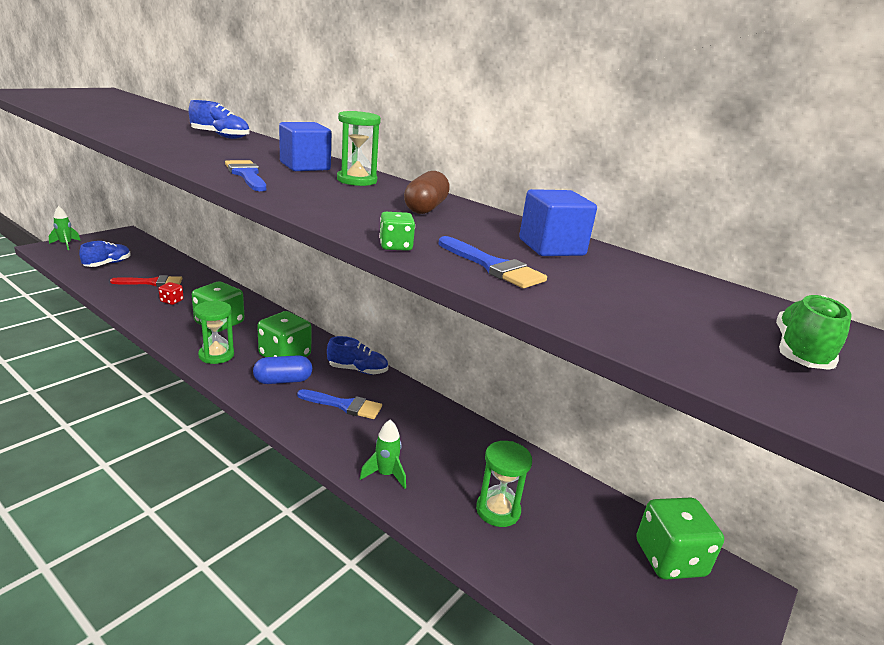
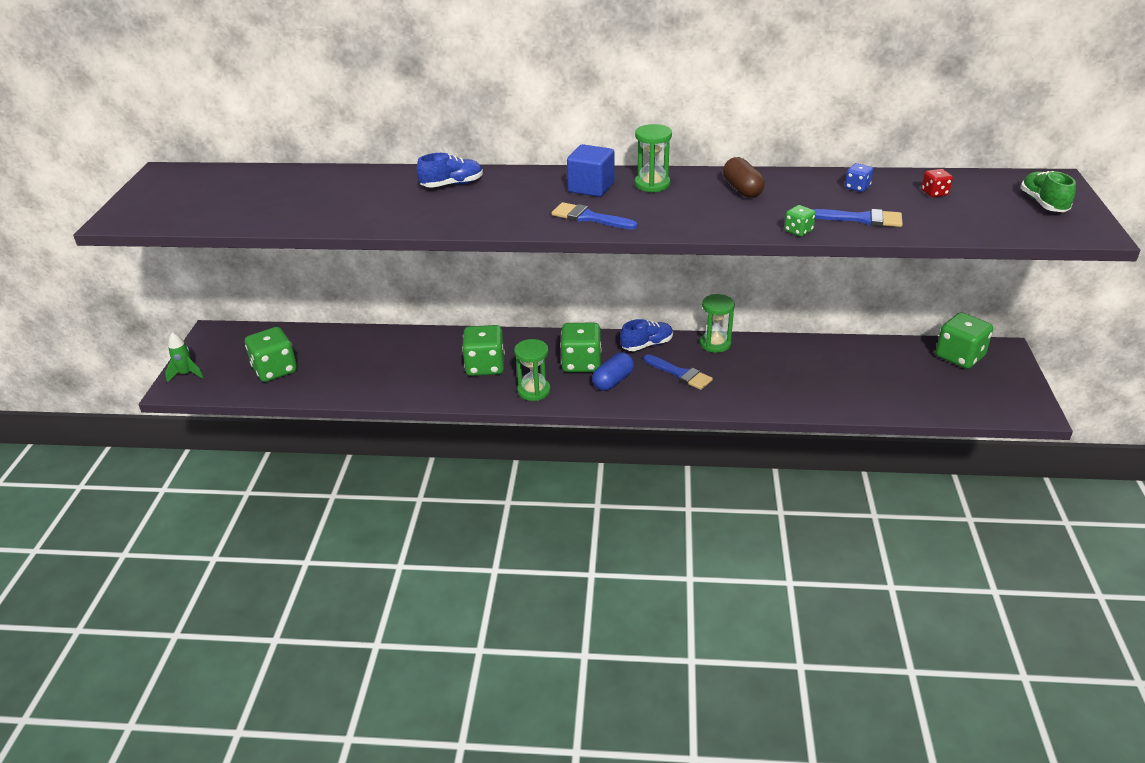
camera: 30 degrees left, 10 degrees up
(107, 264) = (275, 370): blue shoe -> green dice
(152, 282) = (355, 364): red brush -> none
(172, 301) = (409, 370): red dice -> red dice (934, 193)
(344, 405) = (680, 374): blue brush -> blue brush turned 60 degrees clockwise
(385, 474) = (771, 400): green rocket -> none
(498, 510) = (854, 382): green hourglass -> green hourglass (715, 344)
(551, 247) = (857, 187): blue cube -> blue dice

